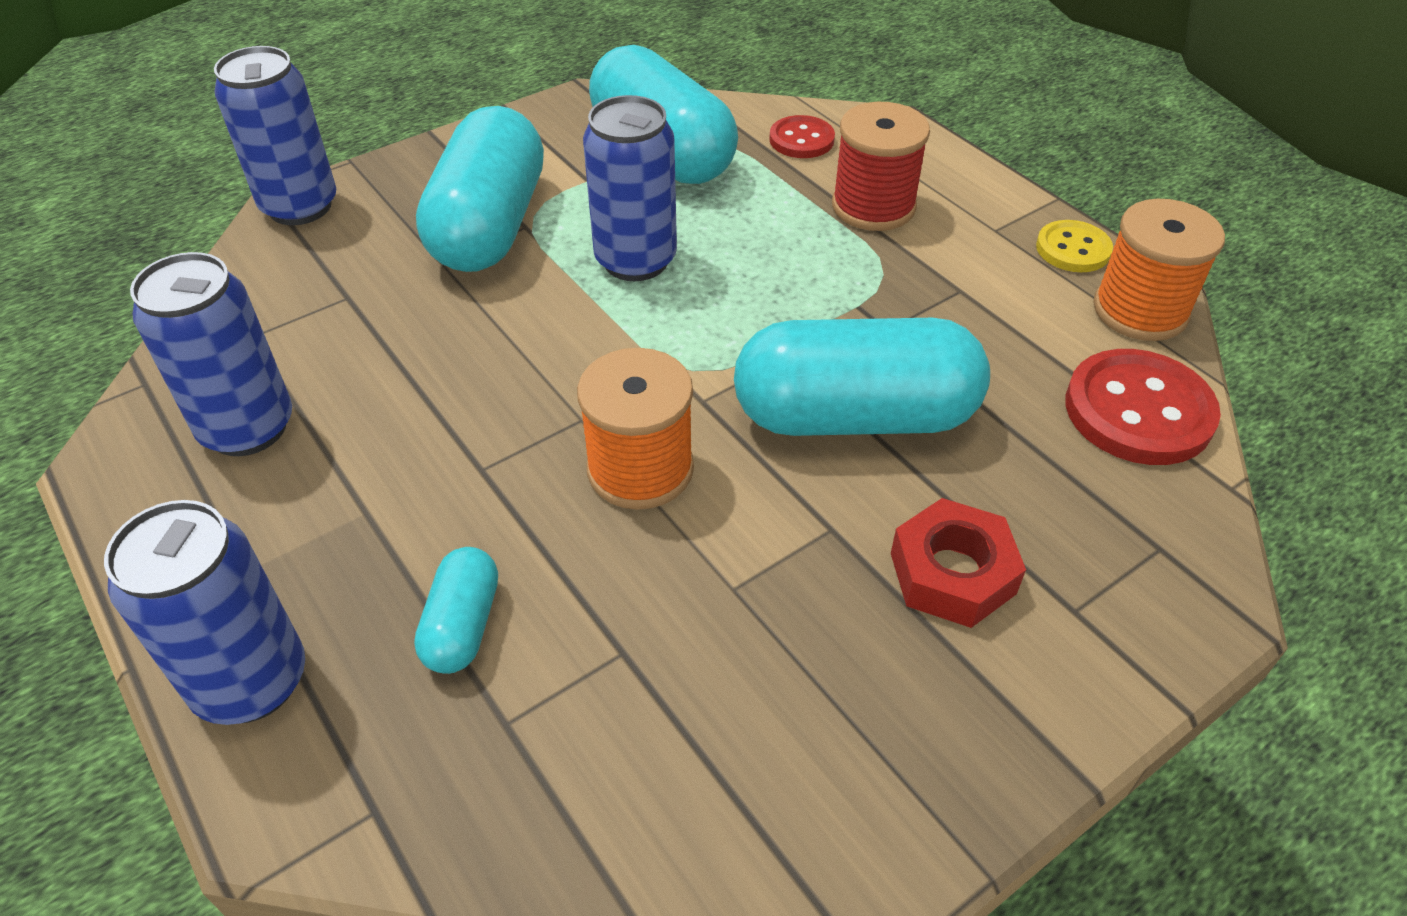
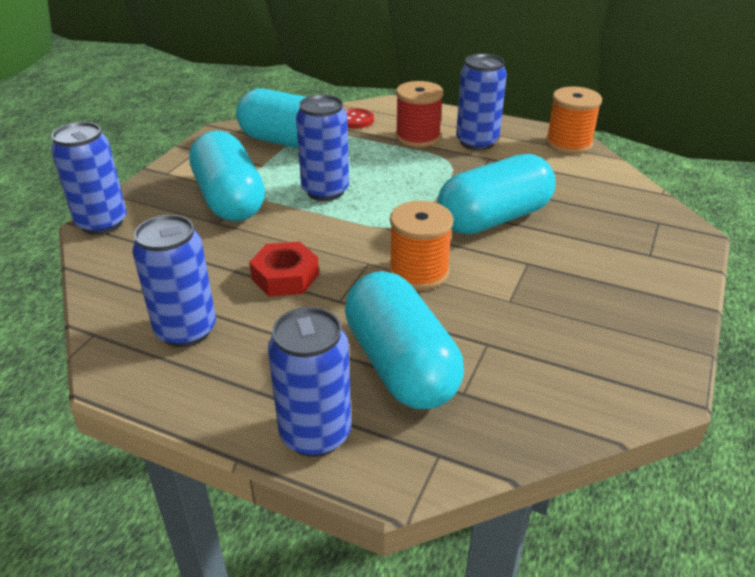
camera: 30 degrees left, 10 degrees down
(462, 625) = (400, 365): turquoise capsule -> turquoise capsule, size x2.13
(952, 573) = (592, 260): red nut -> red nut (285, 276)
(967, 250) = (477, 142): none -> blue can
(1073, 249) = (520, 129): yellow button -> none
(1138, 411) = (603, 178): red button -> none

